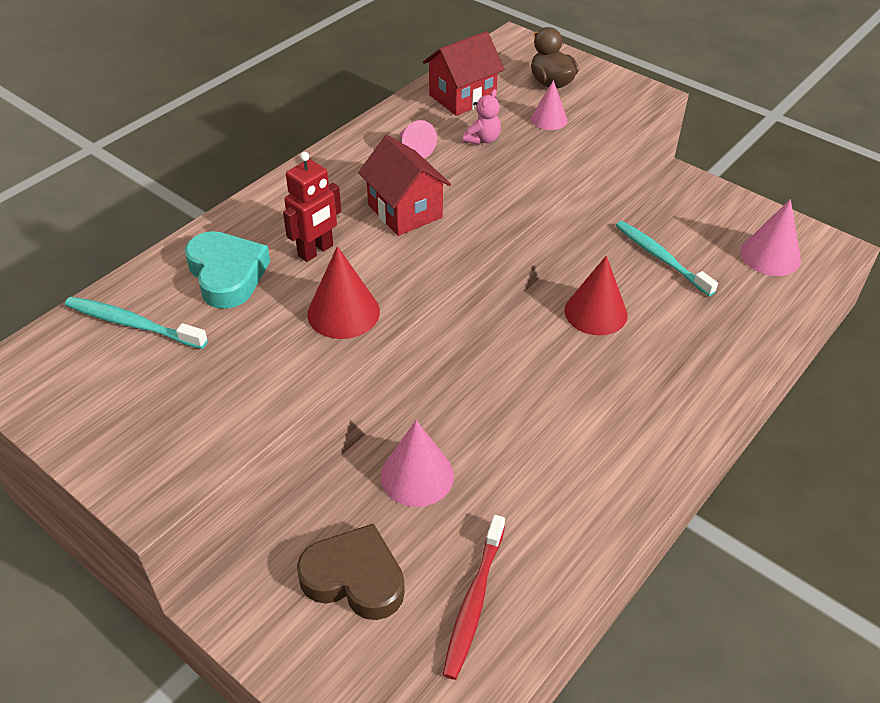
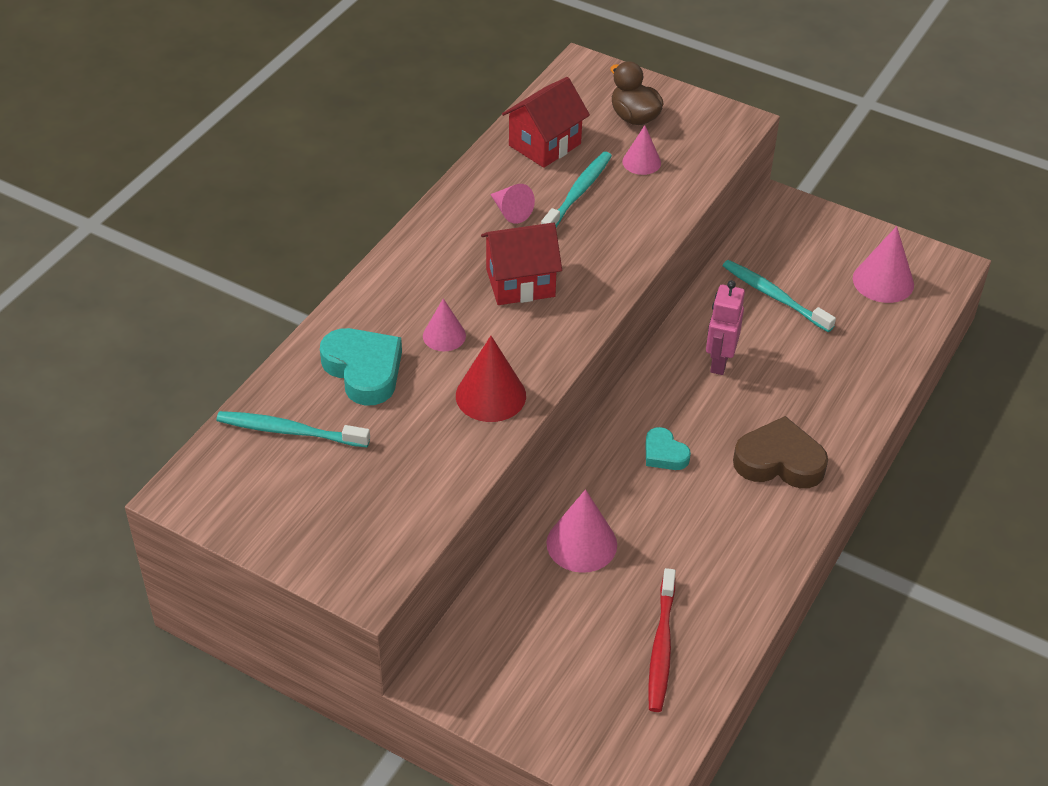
camera: 10 degrees left, 0 degrees up
(316, 251) = (444, 335): red robot -> pink cone
(354, 578) = (548, 642): brown heart -> brown heart (779, 461)
(405, 211) = (520, 283): red house -> red house turned 60 degrees counterclockwise
(482, 139) = (578, 193): pink teddy bear -> turquoise toothbrush
(522, 394) = (664, 454): none -> turquoise heart
(595, 312) = (719, 362): red cone -> pink robot

